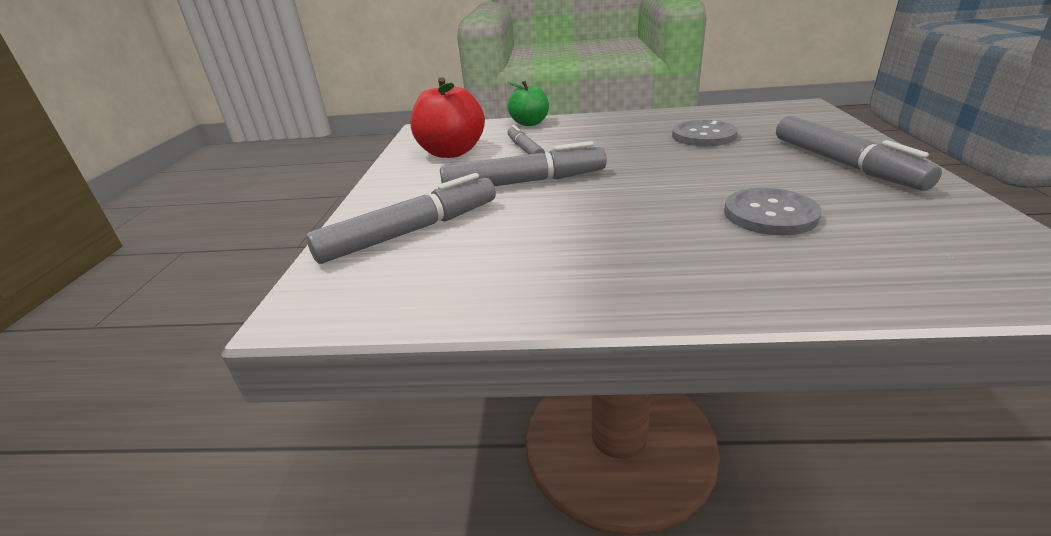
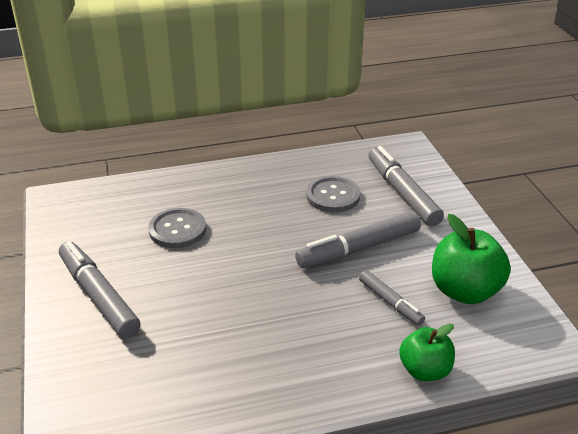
camera: 160 degrees right, 5 degrees up
(411, 231) = (402, 193): grey marker -> grey marker turned 120 degrees clockwise
(451, 152) = (465, 291): red apple -> green apple
(703, 135) = (208, 345): grey button -> grey button (333, 196)

